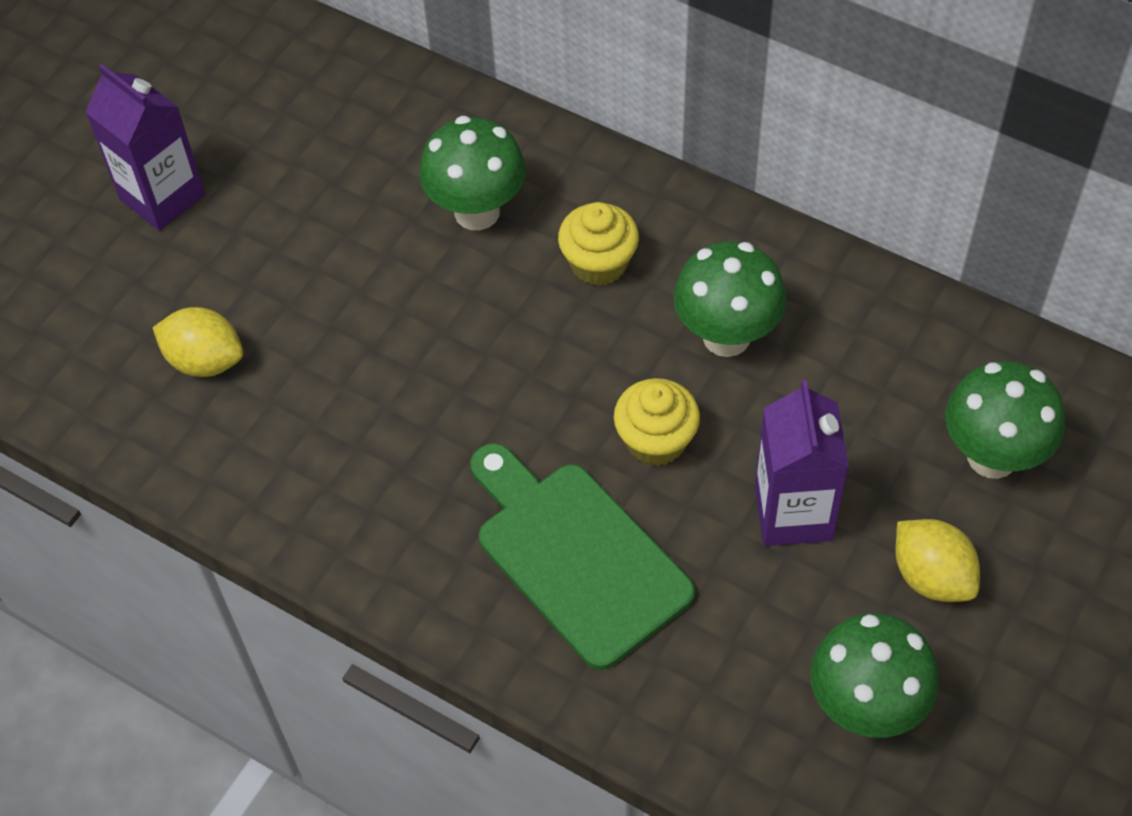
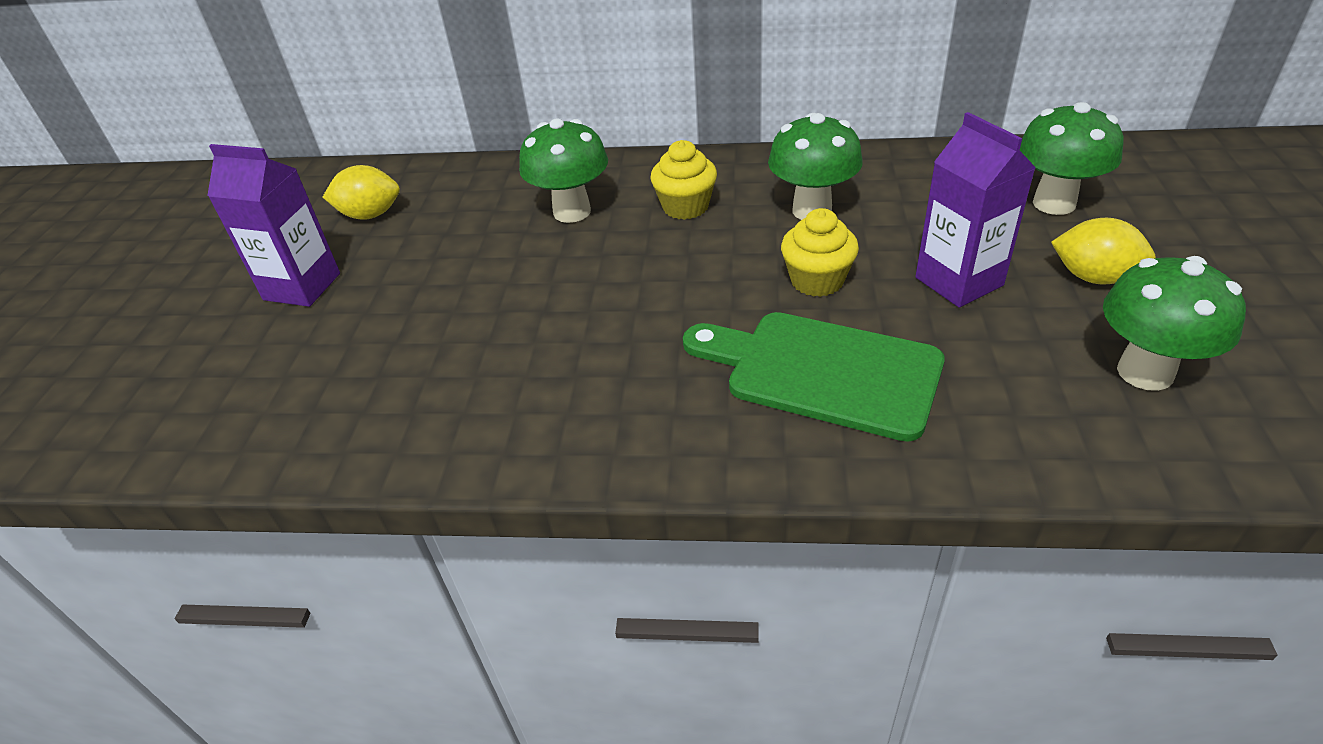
camera: 25 degrees left, 15 degrees down
(205, 360) = (398, 370): yellow lemon -> yellow lemon (370, 215)

